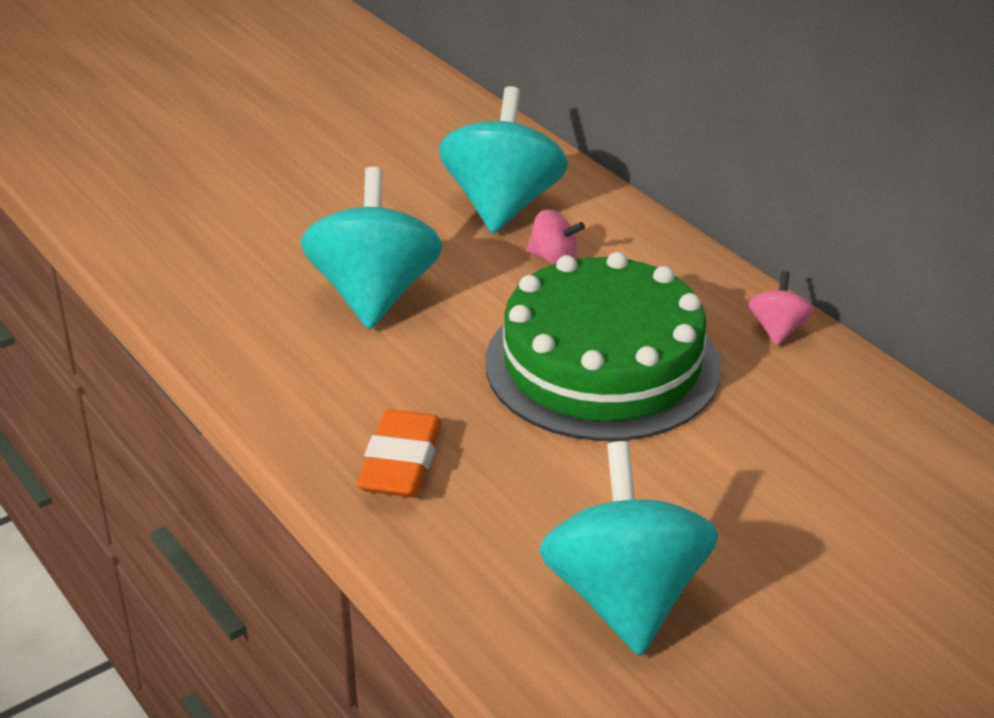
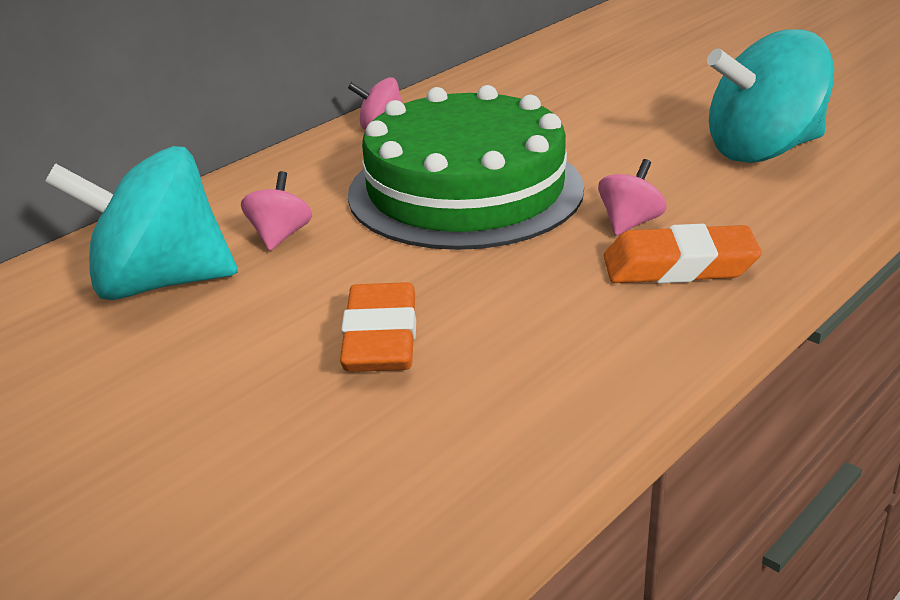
camera: 100 degrees left, 5 degrees down
(374, 294) = (381, 338): turquoise spinning top -> orange eraser
(493, 452) = (630, 223): none -> pink spinning top

